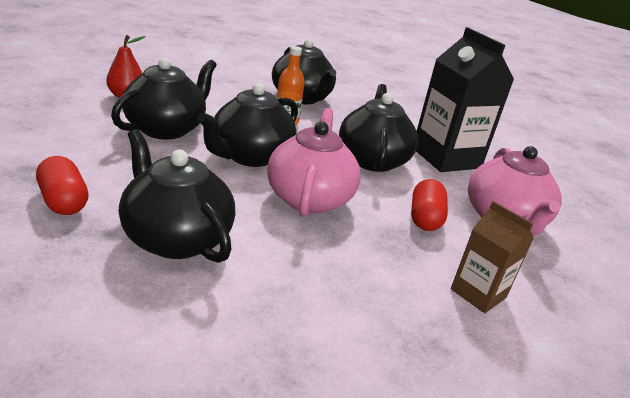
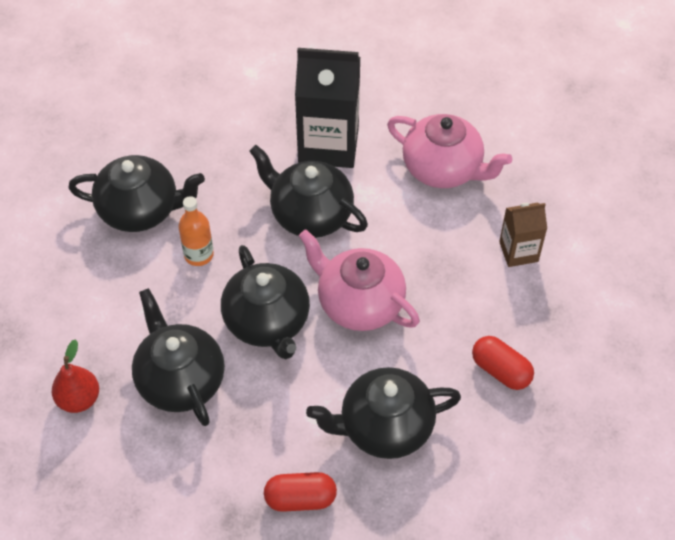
camera: 55 degrees left, 25 degrees up
(425, 218) = (420, 229): red capsule -> red capsule (500, 370)

